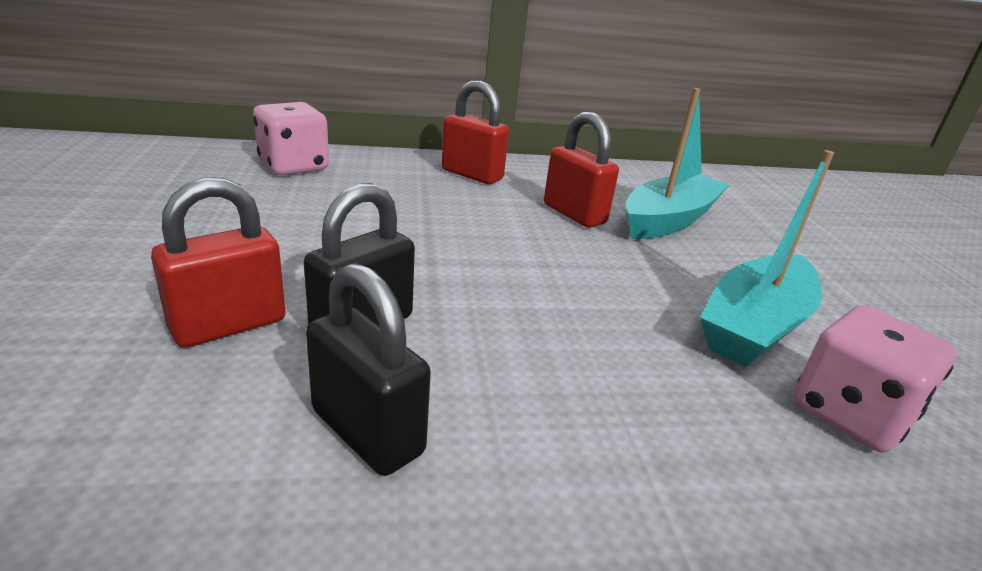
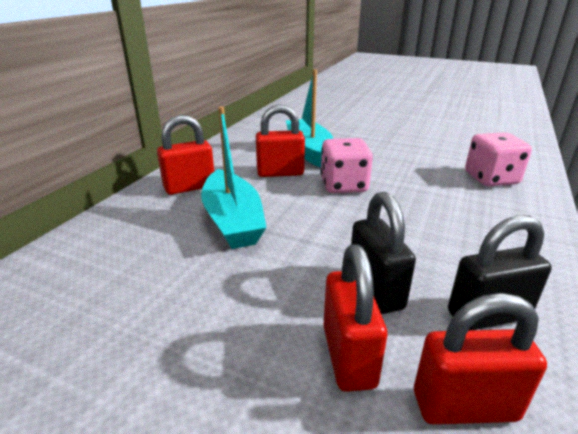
camera: 55 degrees left, 0 degrees up
(172, 420) = (464, 406): none -> red padlock
(293, 166) = (78, 264): pink dice -> pink dice (343, 185)
(754, 325) = (422, 171): turquoise boat -> turquoise boat (233, 220)

